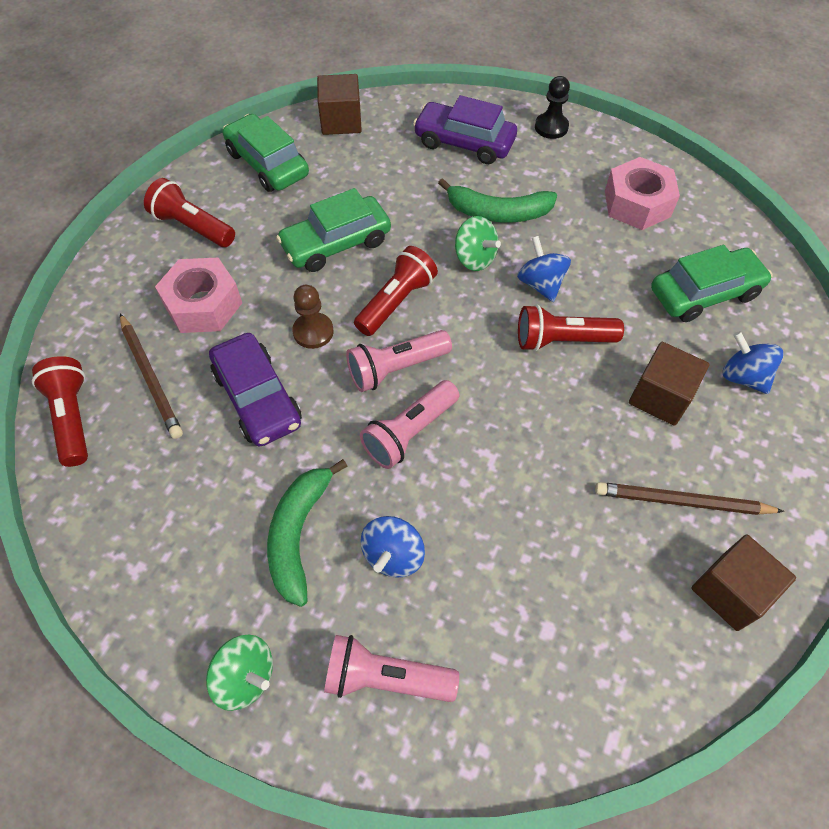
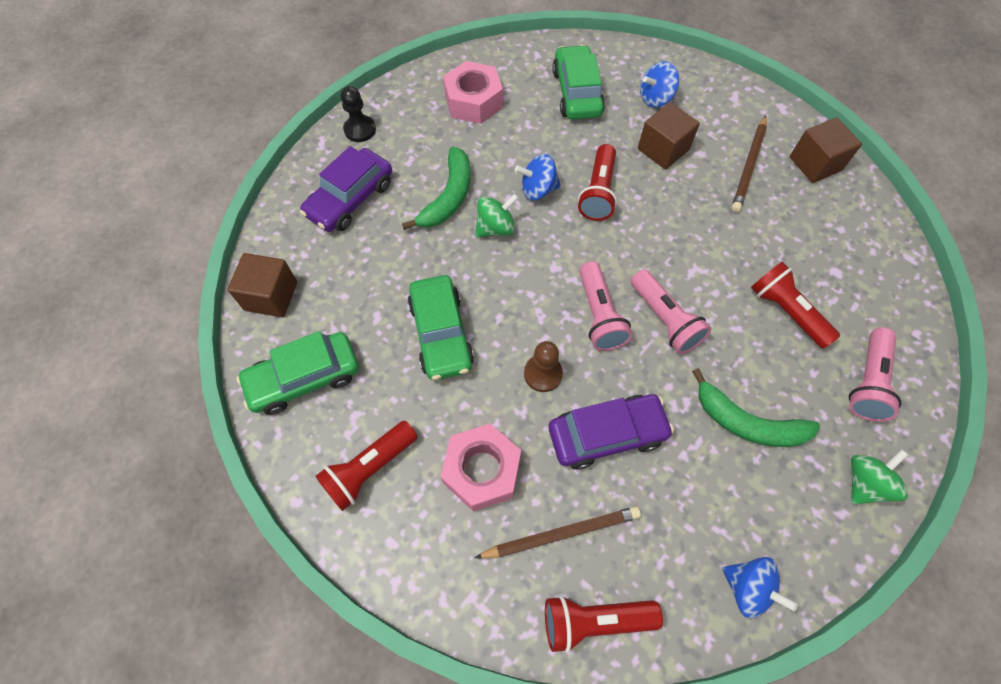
camera: 75 degrees left, 5 degrees up
(393, 555) = (772, 356): blue spinning top -> blue spinning top (747, 588)
(396, 302) = (527, 299): red flashlight -> red flashlight (786, 311)

